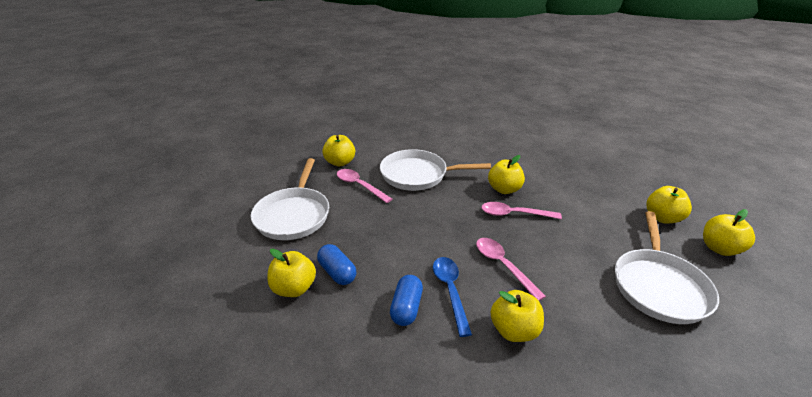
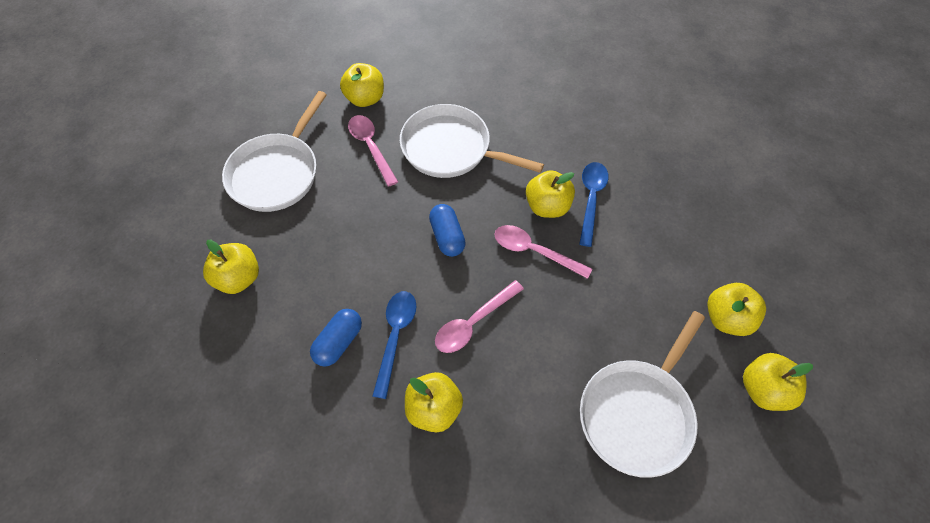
camera: 20 degrees right, 25 degrees up
(337, 272) = (290, 272): blue capsule -> blue capsule (447, 236)
(503, 265) = (473, 323): pink spoon -> pink spoon turned 120 degrees counterclockwise
(529, 179) = (591, 199): none -> blue spoon

